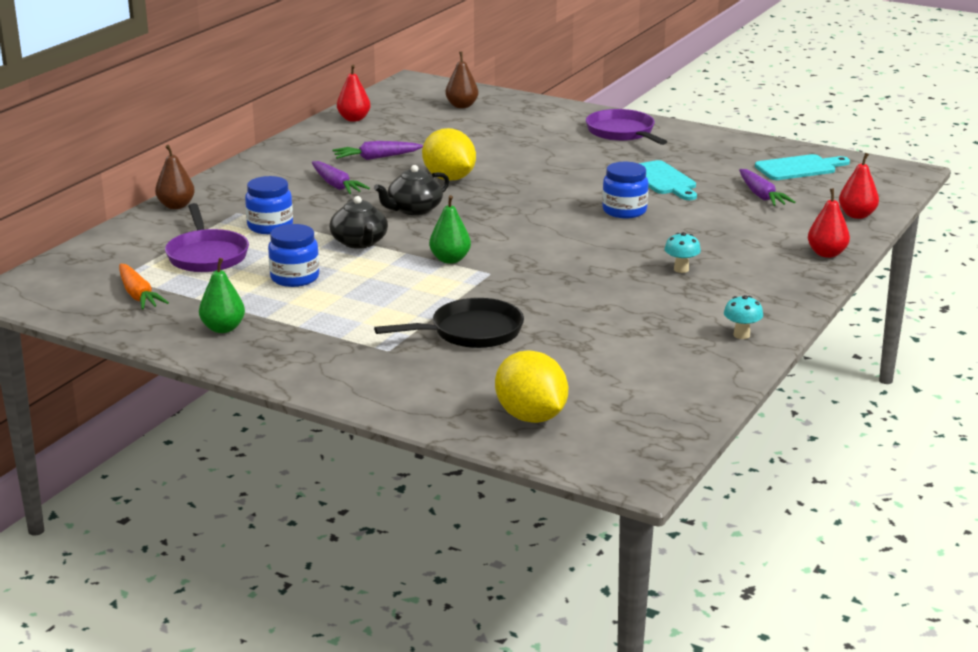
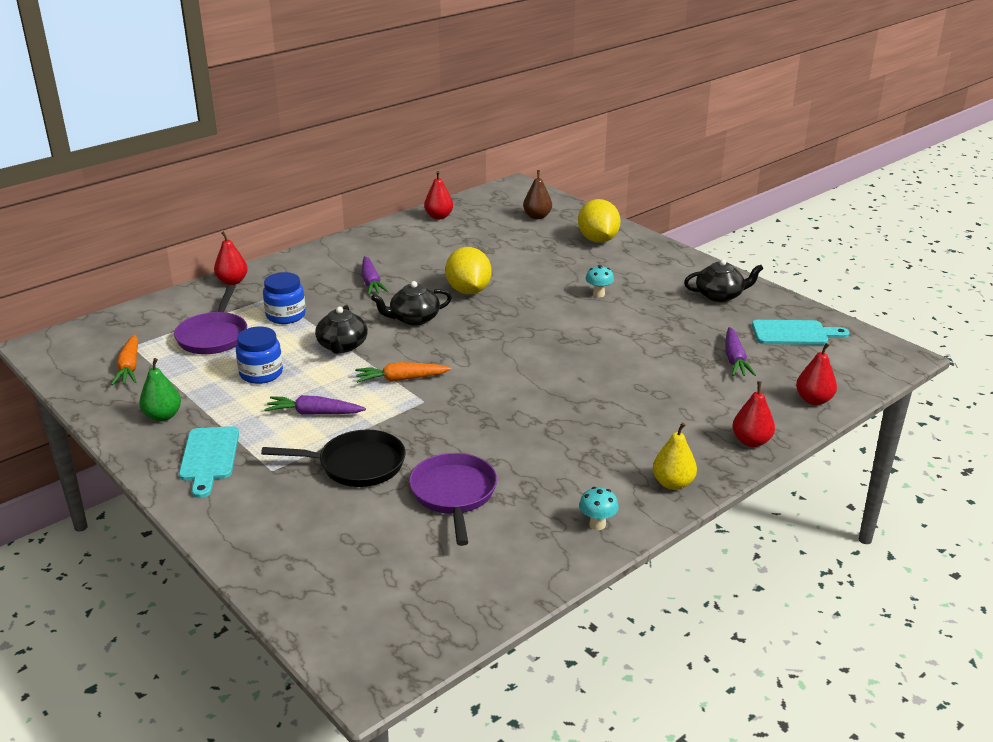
camera: 20 degrees right, 5 degrees up
(176, 206) = (232, 281): brown pear -> red pear
(376, 158) = (425, 259): purple carrot -> purple carrot (314, 413)
(450, 259) = (401, 379): green pear -> orange carrot
(531, 417) = (331, 578): yellow lemon -> yellow lemon (598, 240)
(622, 133) = (655, 266): purple pan -> purple pan (454, 495)
(624, 211) = (594, 353): blue jar -> none
(662, 180) = (654, 325): turquoise cutting board -> turquoise cutting board (209, 457)
(681, 269) = (597, 432): turquoise mushroom -> turquoise mushroom (598, 294)
(705, 148) = (720, 295): none -> black teapot
(783, 295) = (673, 483): none -> yellow pear

